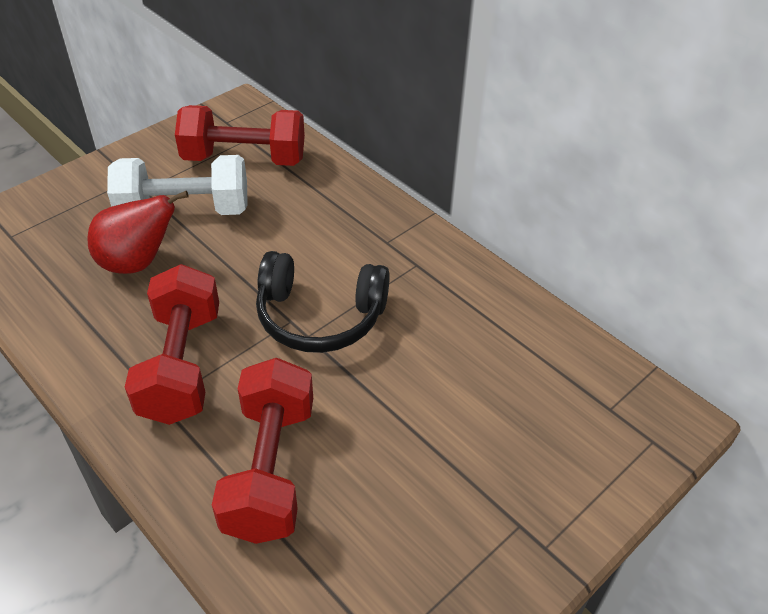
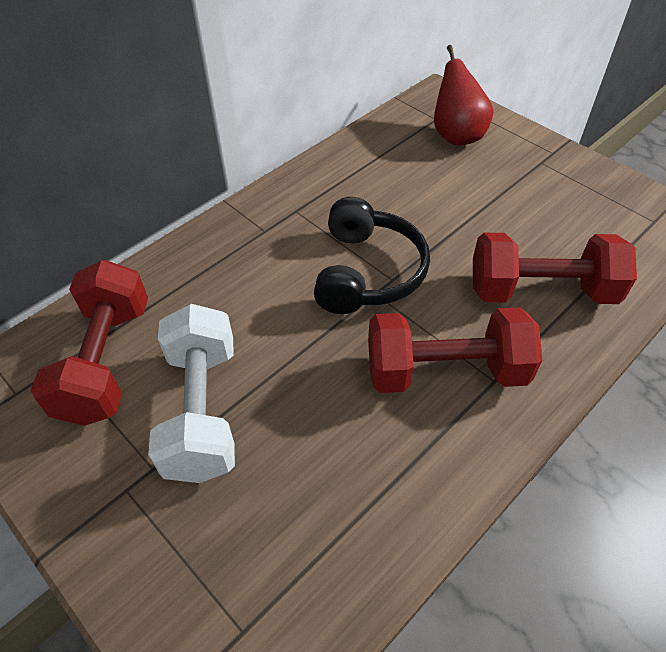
camera: 90 degrees left, 5 degrees up
(138, 262) = (297, 443): red pear -> red pear (456, 136)

